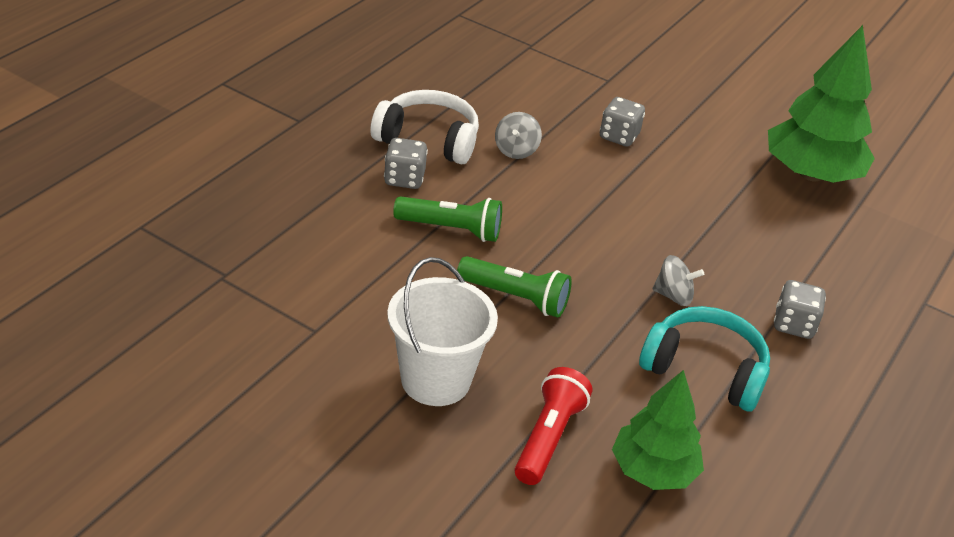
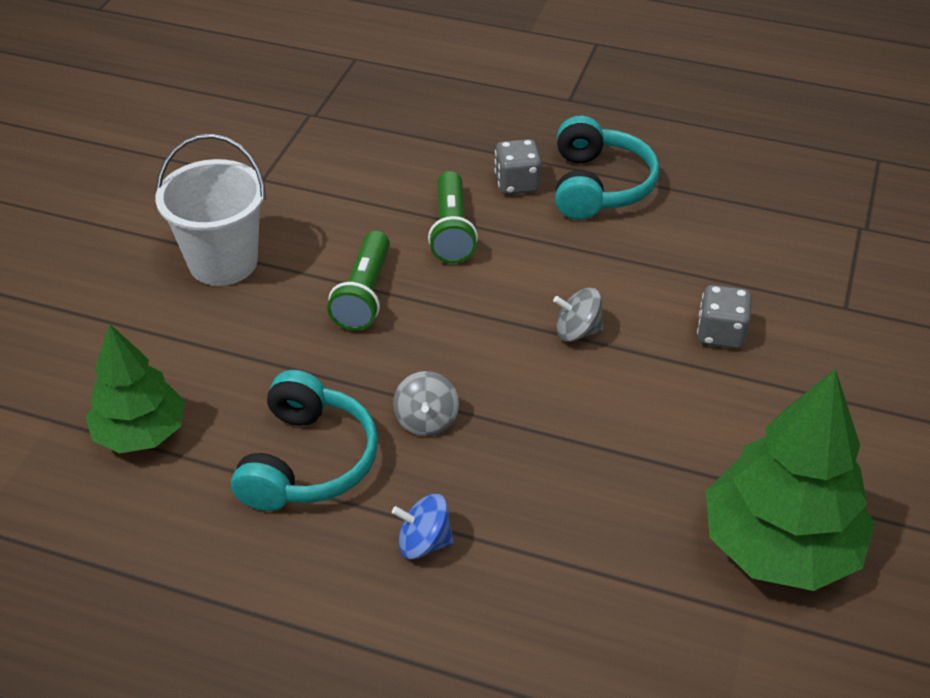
camera: 80 degrees right, 5 degrees up
(428, 139) = (598, 186): white headphones -> turquoise headphones
(516, 150) = (625, 252): grey spinning top -> grey spinning top (577, 331)
(548, 437) = (168, 349): red flashlight -> none
(793, 325) = (424, 542): grey dice -> blue spinning top

